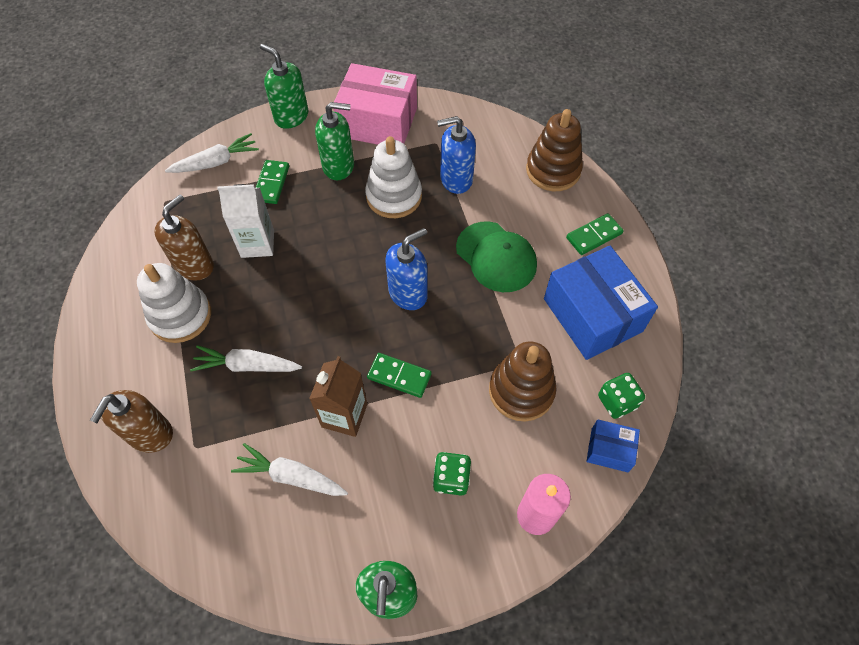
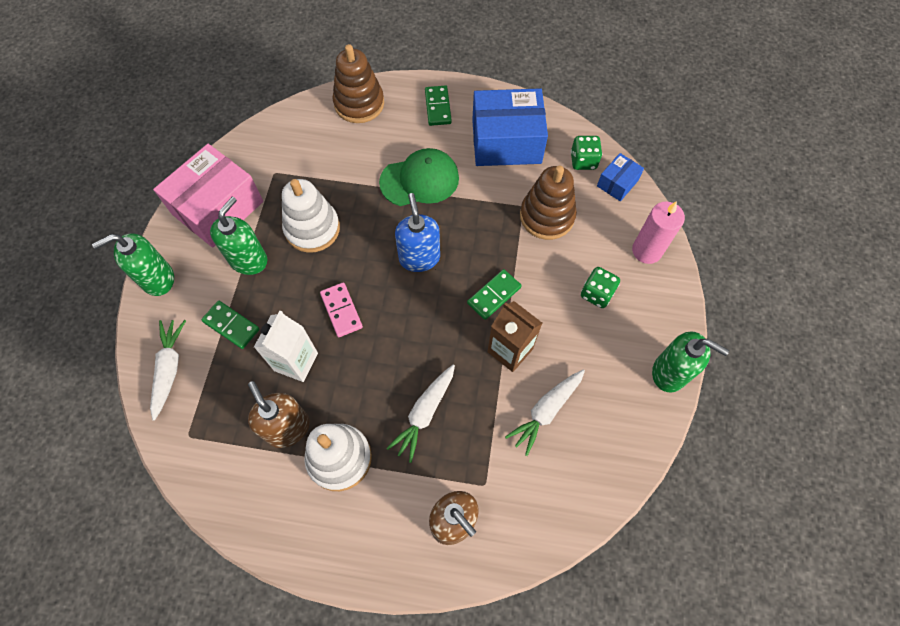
camera: 65 degrees left, 5 degrees up
(322, 255) = (341, 310): none -> pink domino
(456, 179) = (324, 175): blue soap dispenser -> none

